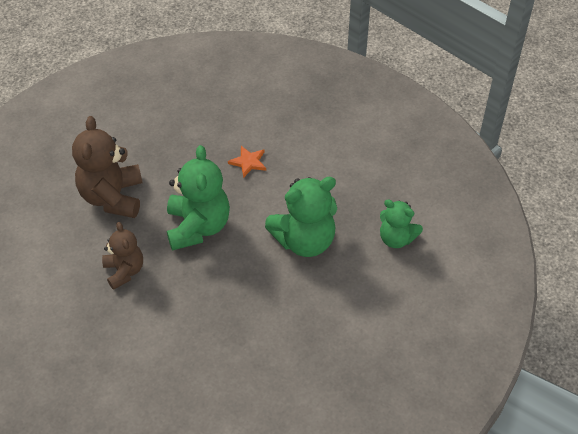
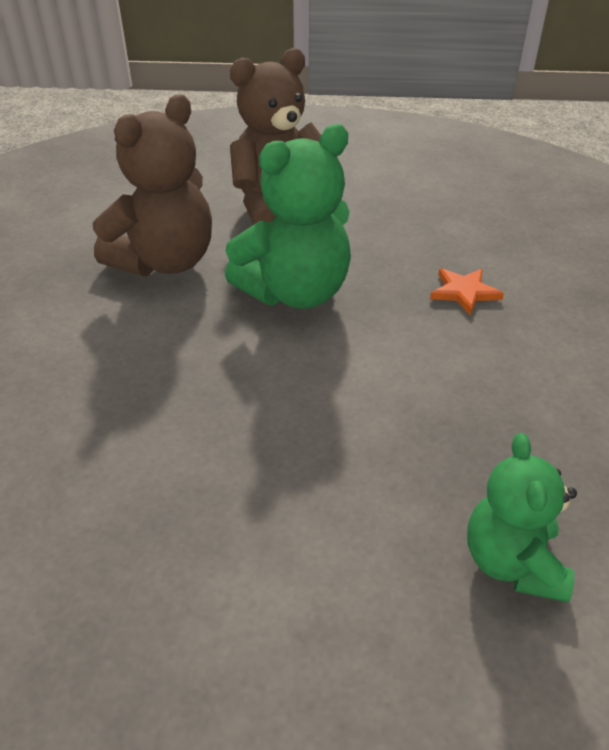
camera: 60 degrees right, 10 degrees down
(124, 271) = (165, 262): brown teddy bear -> brown teddy bear, size x1.63
(304, 241) = (374, 419): green teddy bear -> none

